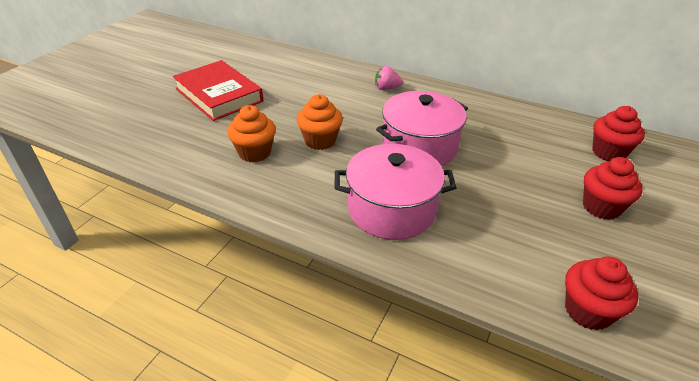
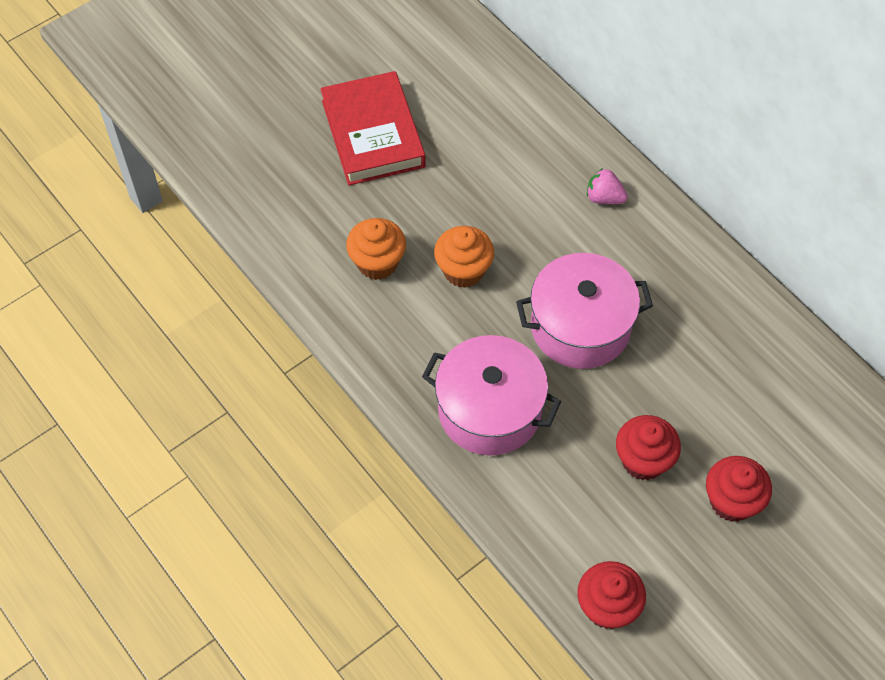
camera: 25 degrees right, 20 degrees up
(608, 153) = (818, 428): red cupcake -> red cupcake (643, 460)

